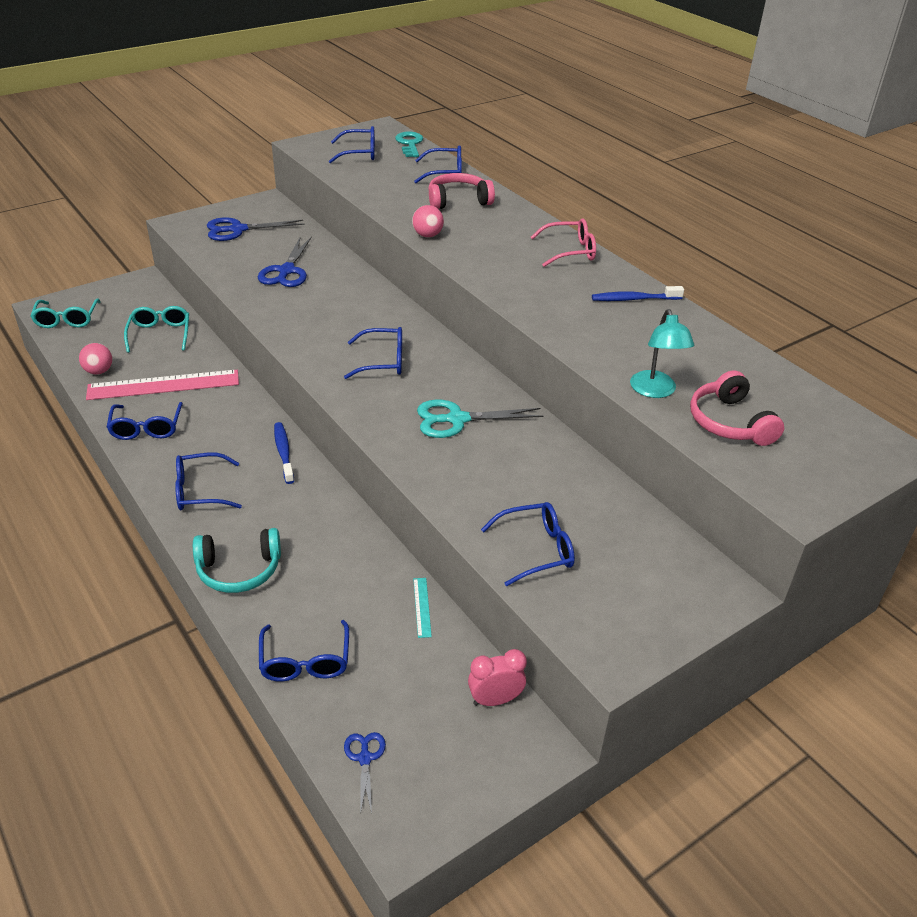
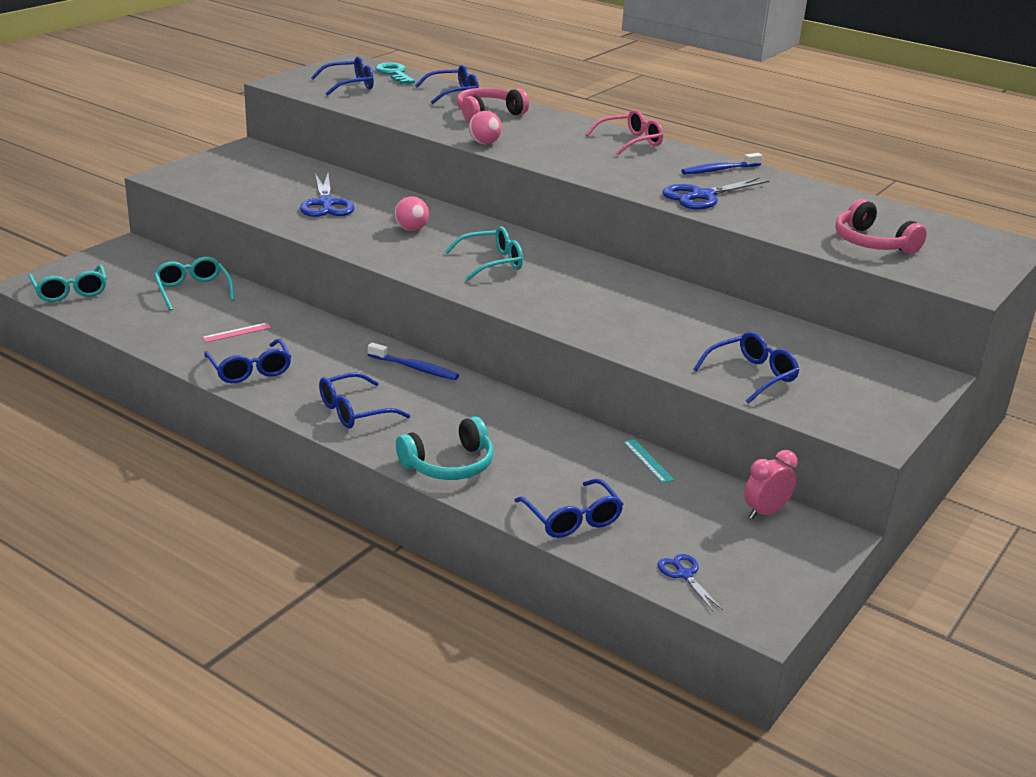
camera: 20 degrees left, 10 degrees down
(99, 371) = (151, 331): pink ball -> pink ball (411, 229)
(163, 385) = (236, 332): pink ruler -> pink ruler, size x0.41
(238, 230) = (239, 175): blue scissors -> blue scissors (702, 196)
(283, 452) = (415, 368): blue toothbrush -> blue toothbrush turned 150 degrees clockwise
(383, 361) = (492, 262): blue glasses -> turquoise glasses
(457, 419) = (601, 296): turquoise scissors -> none
(655, 391) = (794, 230): turquoise lamp -> none

